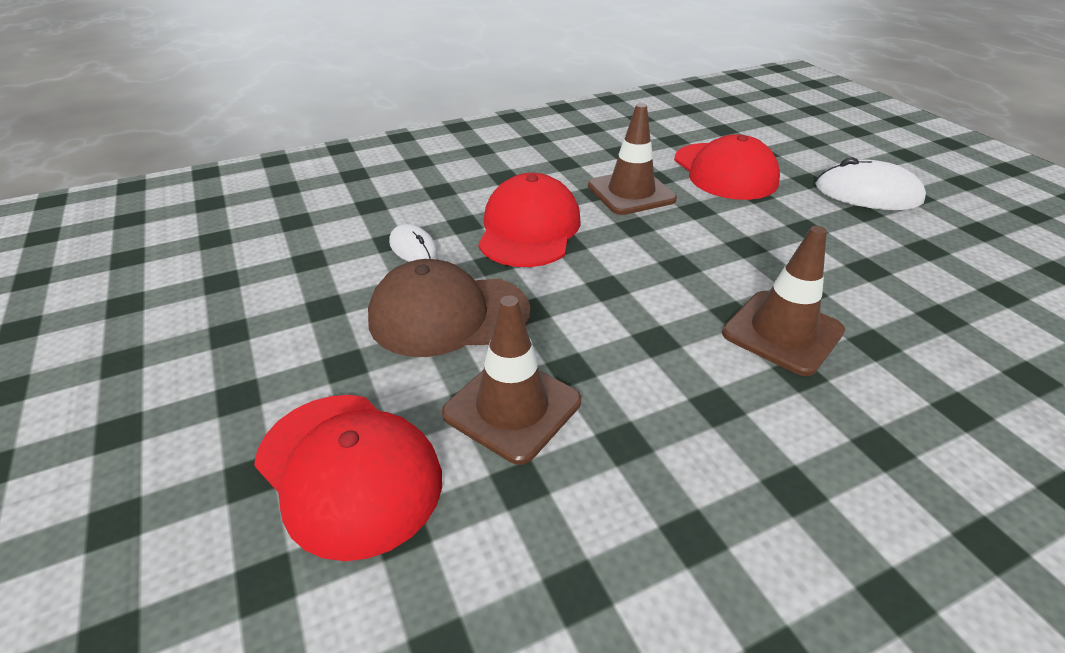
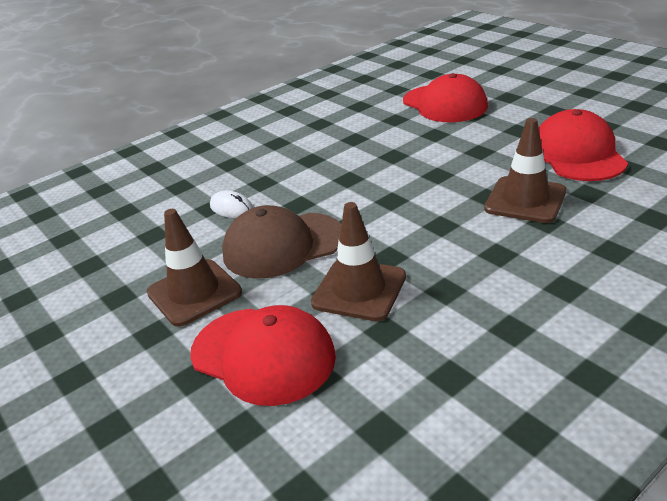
camera: 10 degrees left, 5 degrees down
(529, 229) = (315, 175): red cap -> red cap (577, 154)
(631, 193) = (381, 133): brown traffic cone -> brown traffic cone (194, 292)
(867, 194) = (552, 98): white mouse -> none

